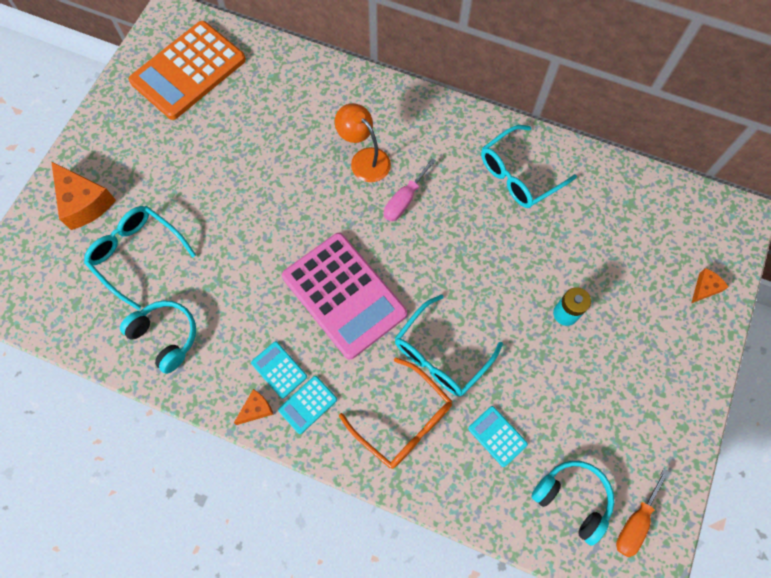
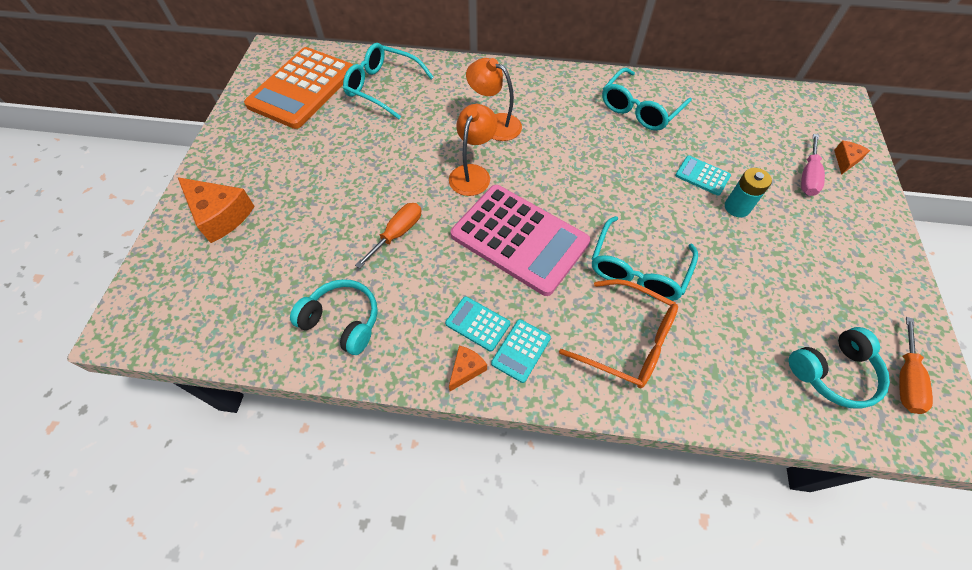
camera: 15 degrees left, 10 degrees down
(137, 254) = (290, 250): turquoise glasses -> turquoise glasses (382, 87)
(236, 261) = (398, 233): none -> orange screwdriver
(324, 212) = (473, 173): none -> orange lamp
(404, 200) = (545, 148): pink screwdriver -> pink screwdriver (808, 176)
(497, 436) = (728, 331): turquoise calculator -> turquoise calculator (702, 176)
(572, 499) = (833, 372): turquoise headphones -> turquoise headphones turned 135 degrees clockwise

